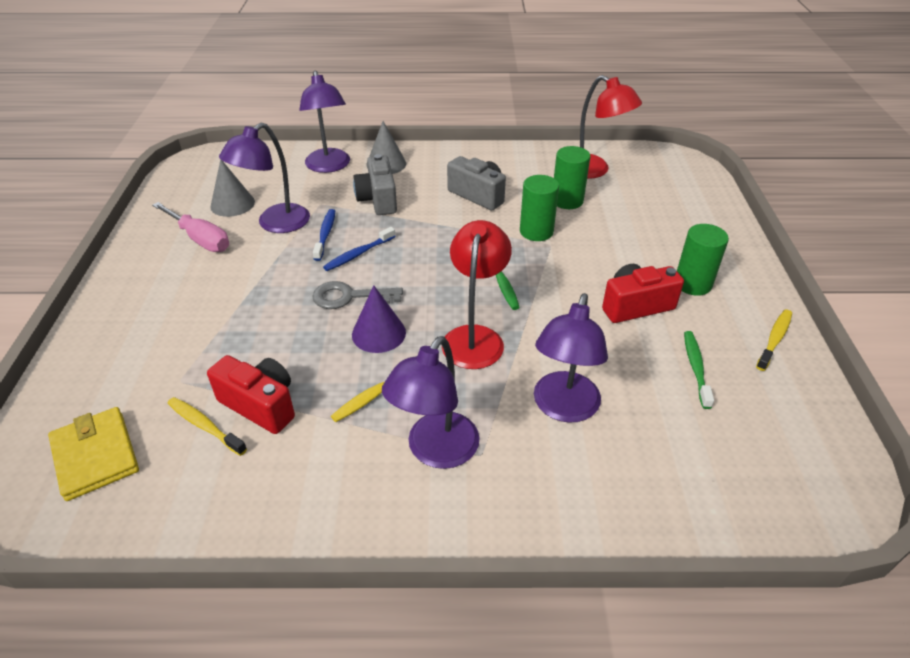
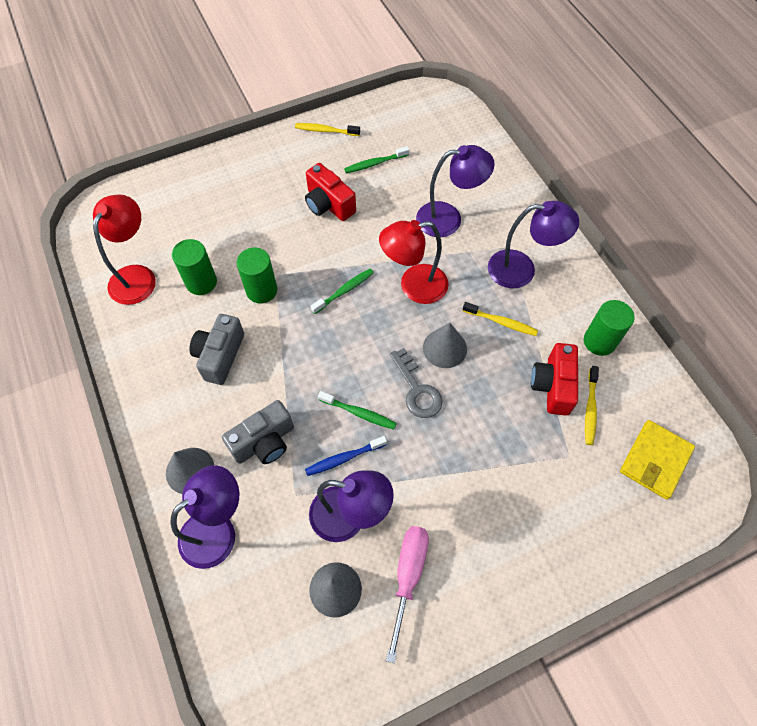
camera: 115 degrees left, 20 degrees up
(358, 254) = (359, 413): blue toothbrush -> green toothbrush
(378, 333) = (444, 348): purple cone -> grey cone
(692, 284) = (286, 178): green cylinder -> green cylinder (599, 341)

